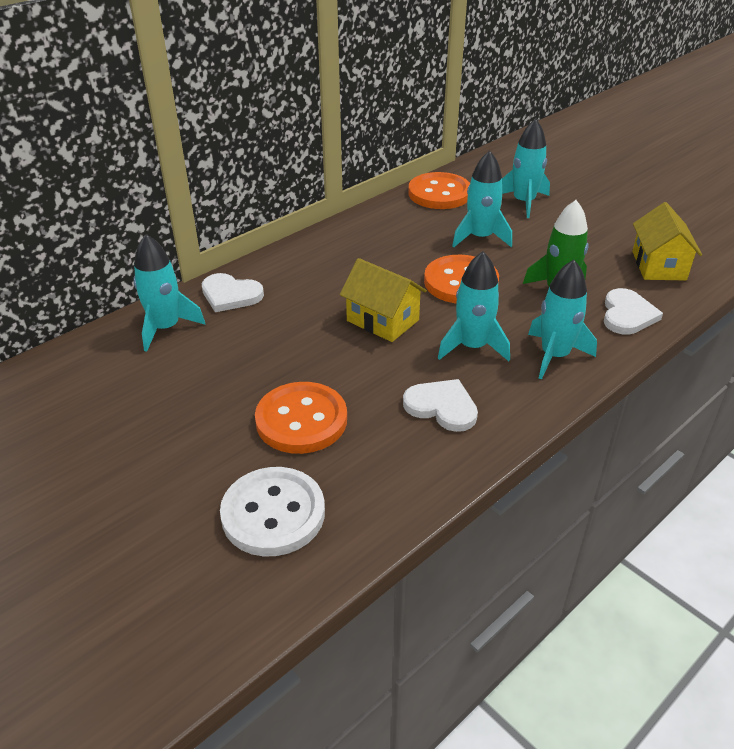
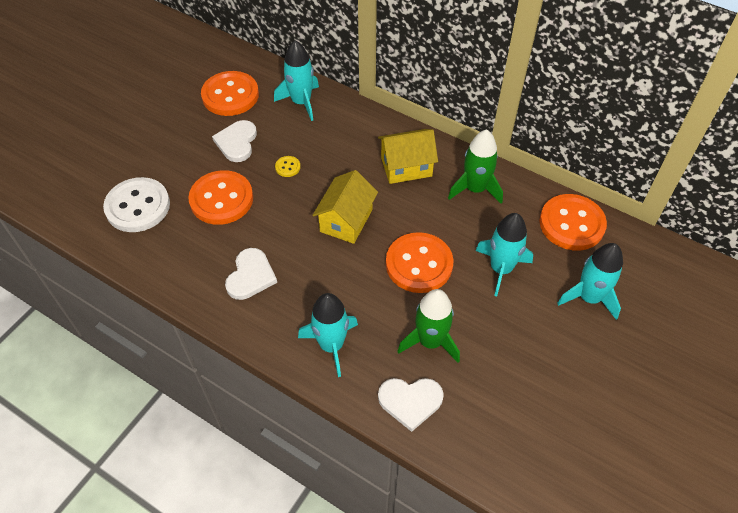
camera: 75 degrees right, 15 degrees up
(103, 391) = (230, 95): none -> orange button
(230, 295) = (350, 123): white heart -> white heart (237, 142)
(275, 354) = (287, 167): none -> yellow button
(374, 233) = (475, 189): none -> green rocket
(472, 347) = (328, 285): turquoise rocket -> none
(658, 265) = (511, 431): yellow house -> yellow house (406, 167)

